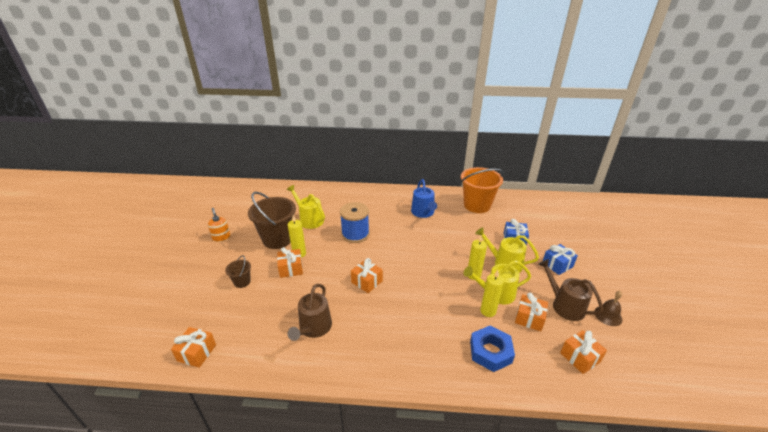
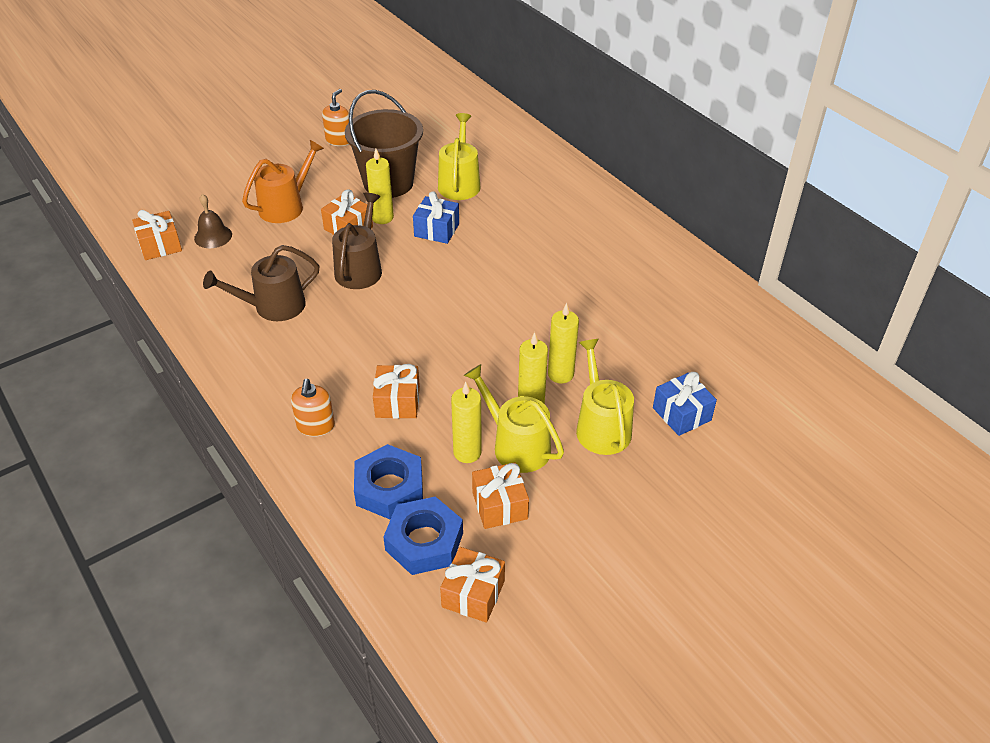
camera: 50 degrees right, 10 degrees up
(242, 282) = (286, 206): brown bucket -> orange watering can
(355, 234) = (480, 241): blue spool -> none
(367, 282) = (397, 305): orange gift -> orange gift (397, 402)
(423, 213) = (620, 278): blue watering can -> none
(423, 358) = (315, 426): none -> orange soap dispenser
(463, 257) = (560, 374): none -> yellow candle
(477, 205) = (725, 327): orange bucket -> none
(535, 357) = (424, 541): none -> blue nut
(557, 265) = (675, 495): blue gift -> blue gift (436, 230)
(564, 305) = (575, 539): brown watering can -> brown watering can (360, 269)
(608, 315) = (610, 604): brown bell -> brown bell (213, 236)

